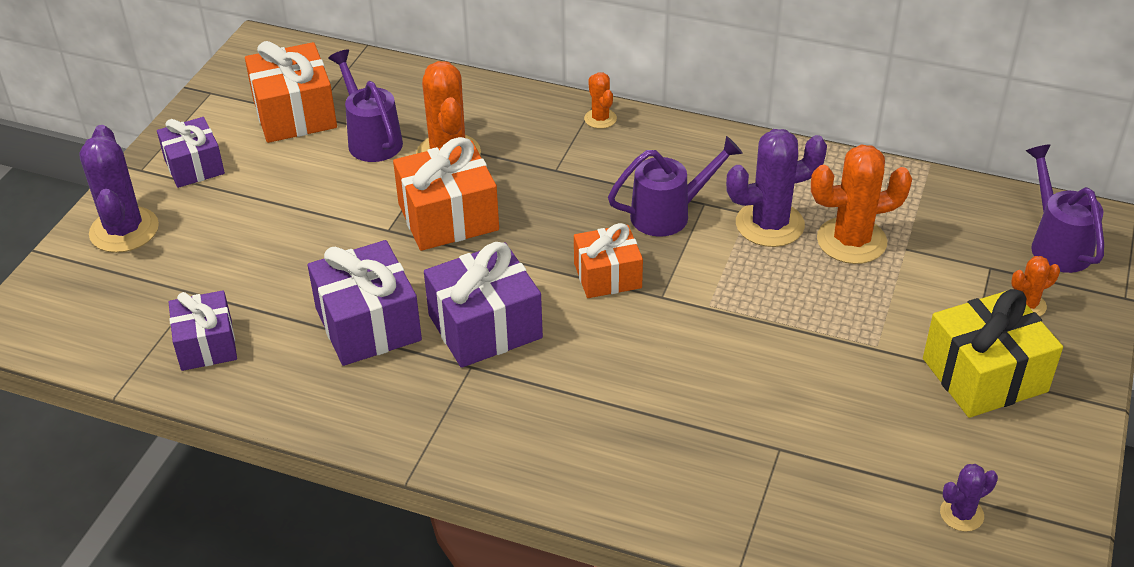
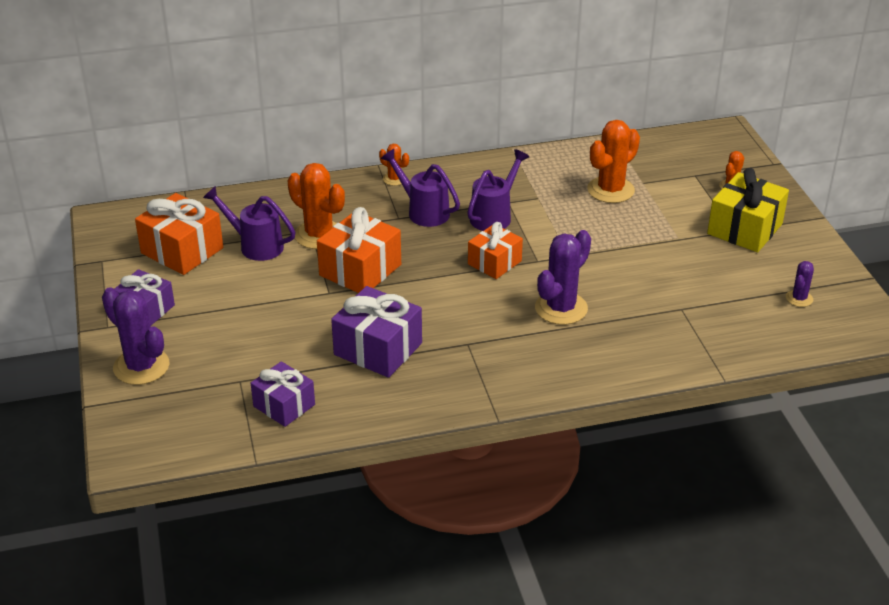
camera: 35 degrees left, 5 degrees down
(485, 326) = (452, 319): purple gift -> none
(769, 224) = (557, 199): purple cactus -> purple cactus (561, 308)
(1056, 245) = (716, 151): purple watering can -> purple watering can (423, 211)

